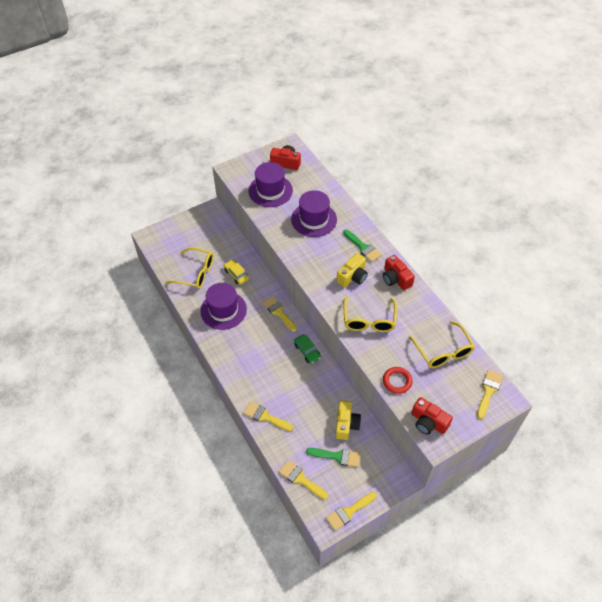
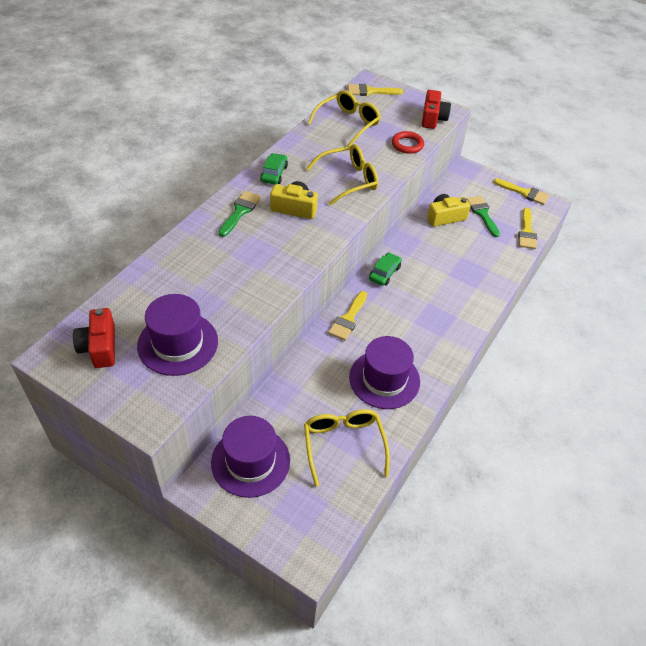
camera: 120 degrees left, 5 degrees down
(236, 274) = (315, 390): yellow car -> none
(265, 416) = (490, 280): yellow brush -> none
(314, 219) = (215, 272): purple hat -> purple hat (250, 461)
(396, 279) = (274, 173): red camera -> green car

